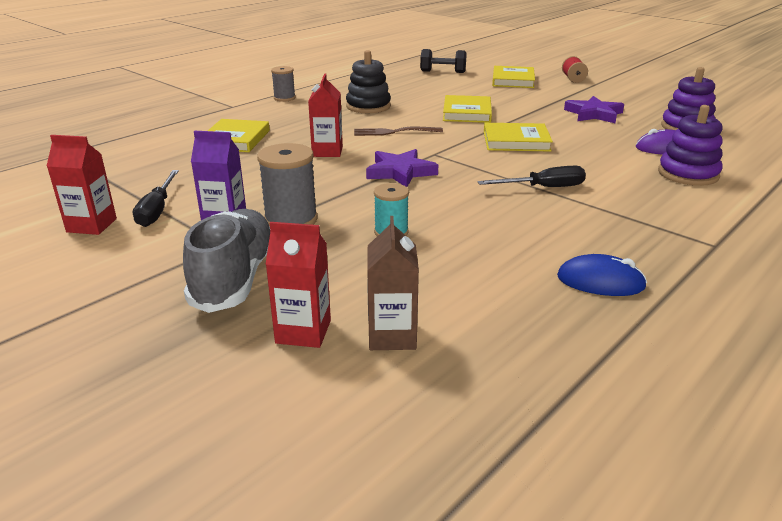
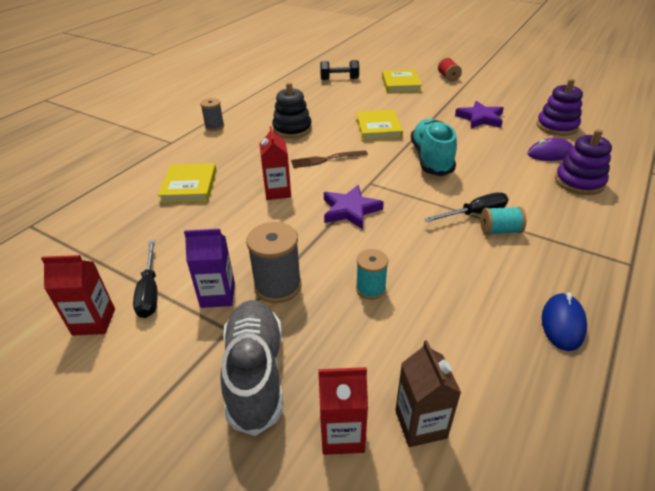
camera: 10 degrees left, 10 degrees up
(516, 141) = (431, 159): yellow book -> turquoise shoe
(566, 203) = (500, 230): none -> turquoise spool
(600, 282) = (562, 324): blue mouse -> blue mouse turned 75 degrees counterclockwise

